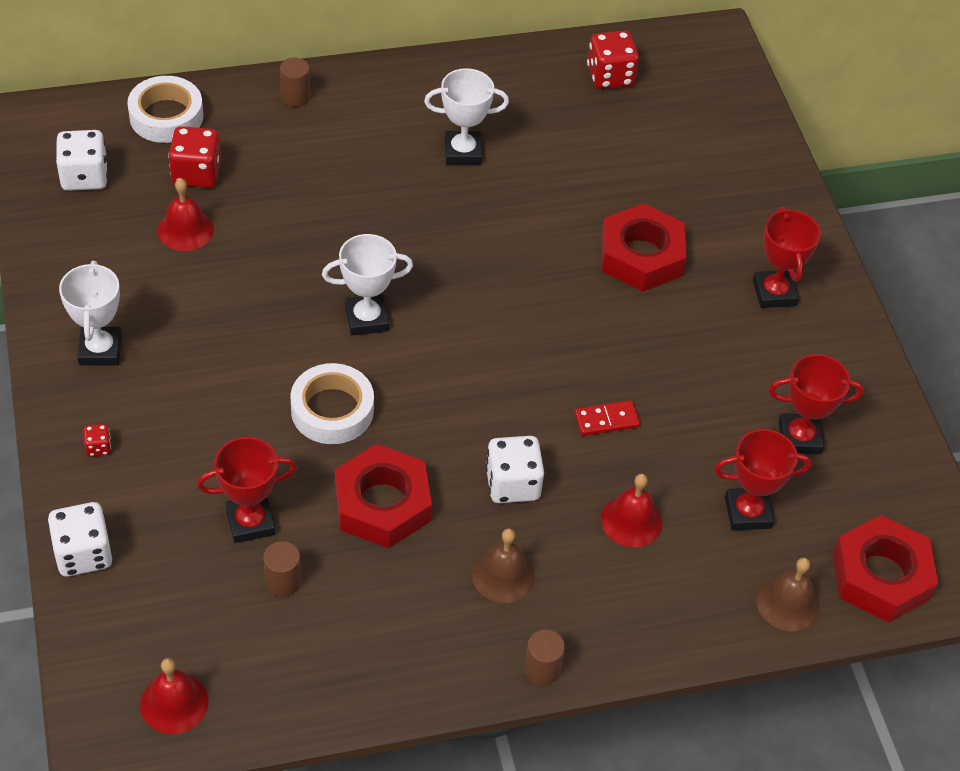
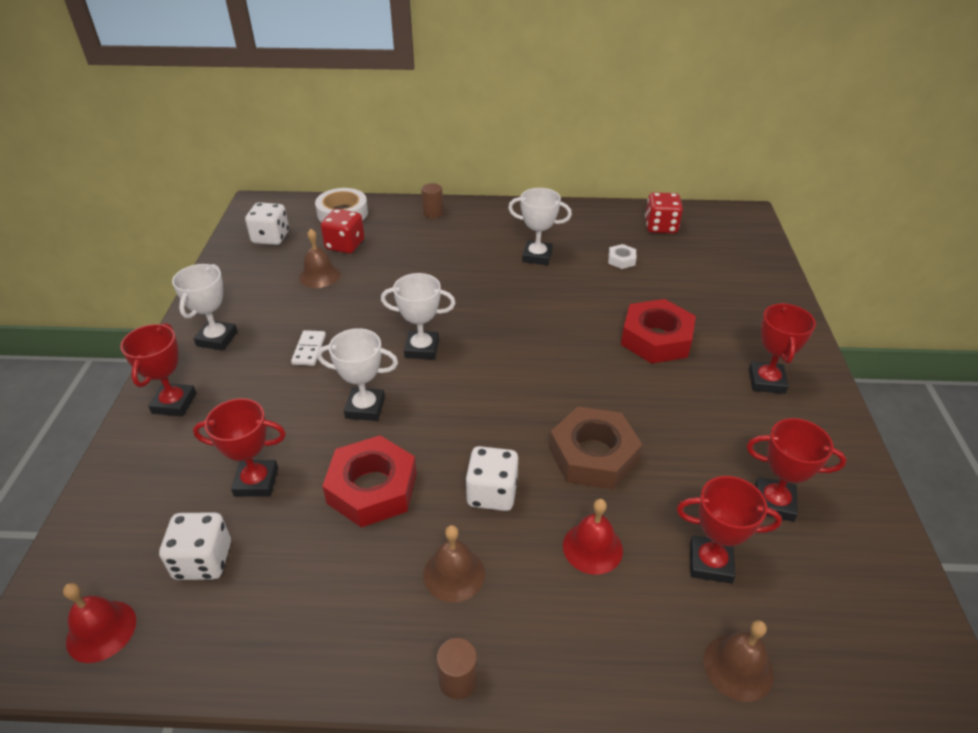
camera: 20 degrees right, 10 degrees down
(83, 554) = (111, 481): white dice -> white dice (203, 560)
(98, 447) = (174, 403): red dice -> red trophy
(185, 230) = (319, 275): red bell -> brown bell
(227, 345) = (309, 350): none -> white domino
(283, 581) = (256, 538): brown cylinder -> none
(332, 410) = (365, 408): white tape -> white trophy
(572, 141) = (621, 260): none -> white nut
(606, 420) = (593, 455): red domino -> brown nut
(881, 576) = (847, 659): red nut -> none

